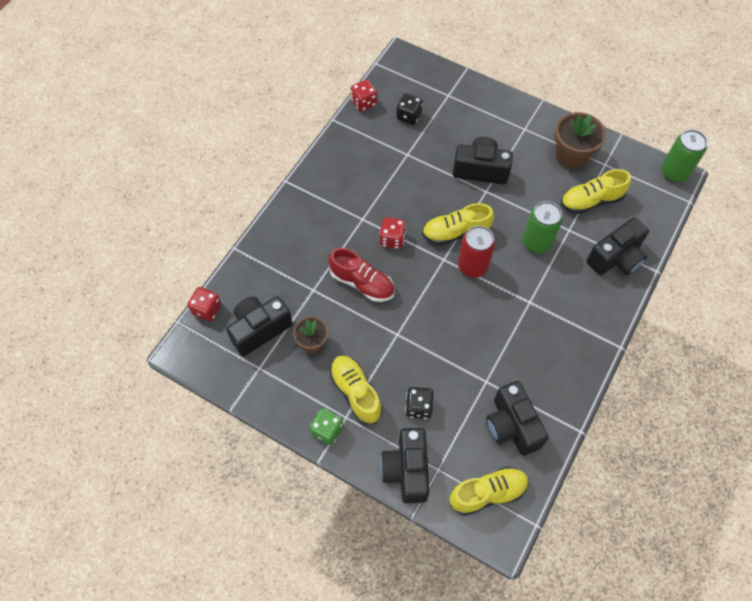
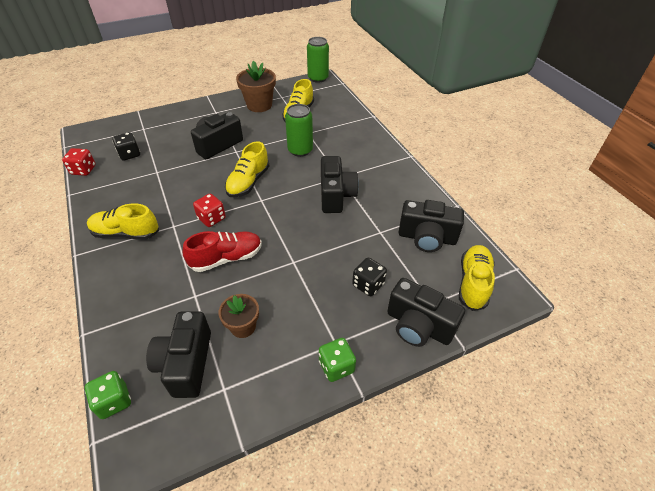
camera: 55 degrees left, 15 degrees down
(207, 309) = (114, 401): red dice -> green dice
(355, 392) = (319, 321): yellow shoe -> yellow shoe (126, 233)
(472, 266) = (283, 188): red can -> none
(616, 258) = (348, 125): black camera -> black camera (336, 195)

